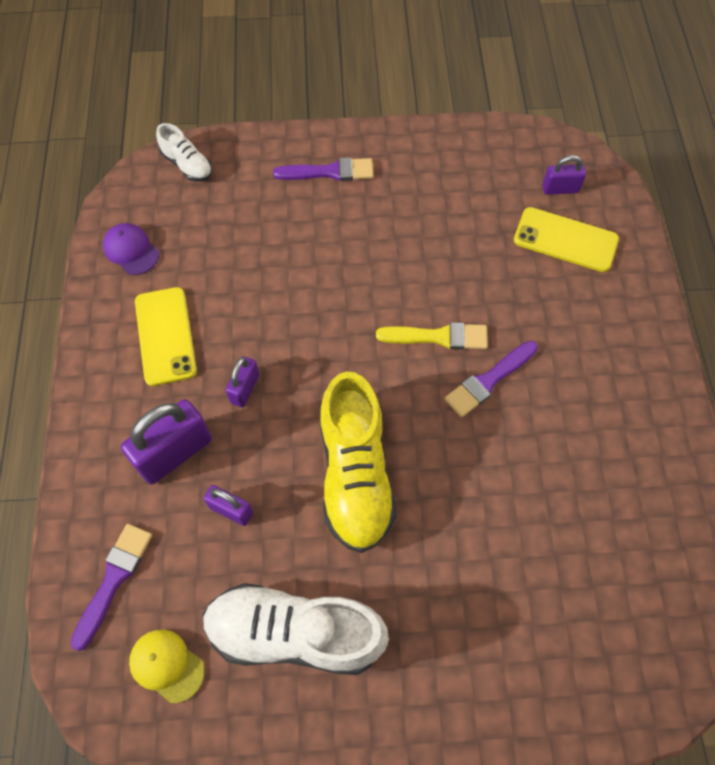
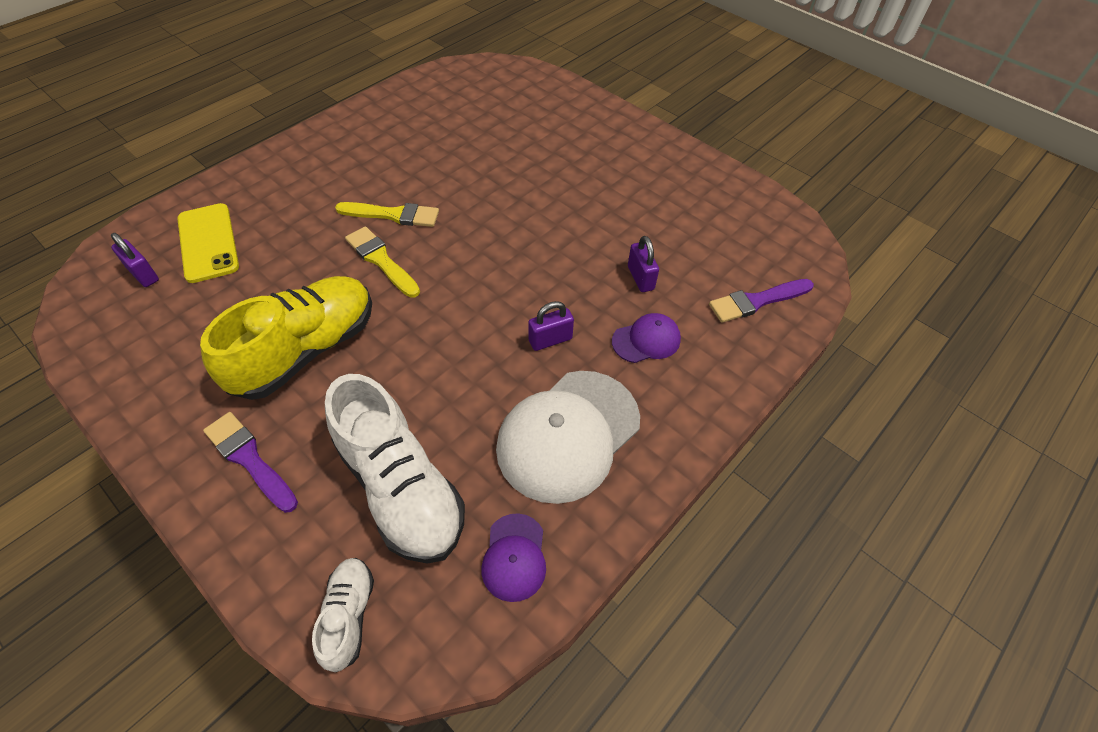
camera: 135 degrees left, 10 degrees down
(165, 336) = (568, 435): yellow phone -> white cap
(166, 665) = (755, 239): yellow cap -> none
(175, 453) = (646, 340): purple padlock -> purple cap
(295, 633) = (663, 200): white shoe -> white shoe (401, 488)
(355, 474) = (540, 236): yellow shoe -> yellow shoe (306, 350)
(488, 381) = (393, 215): purple brush -> yellow brush

